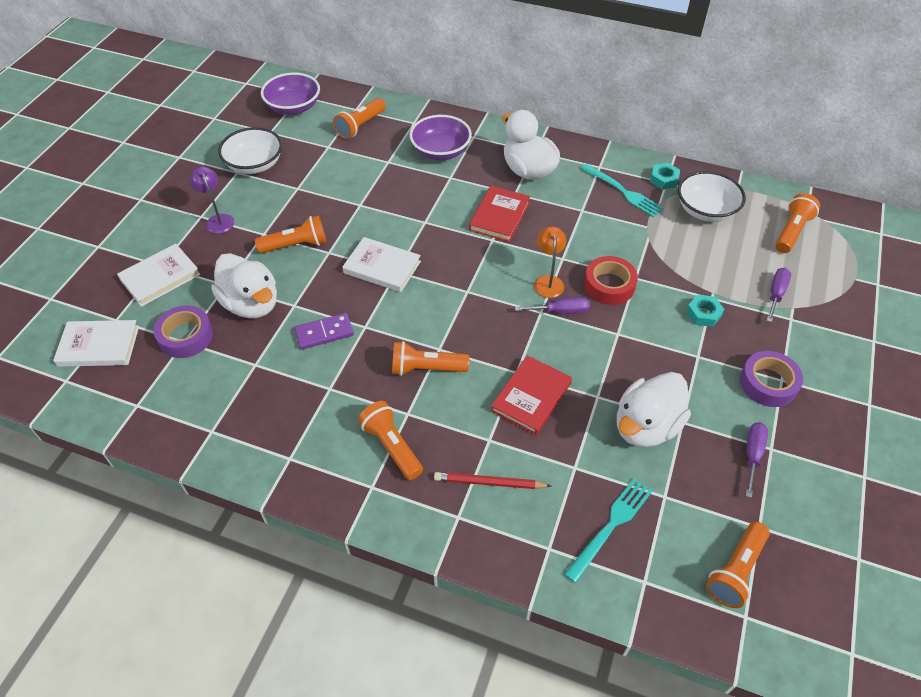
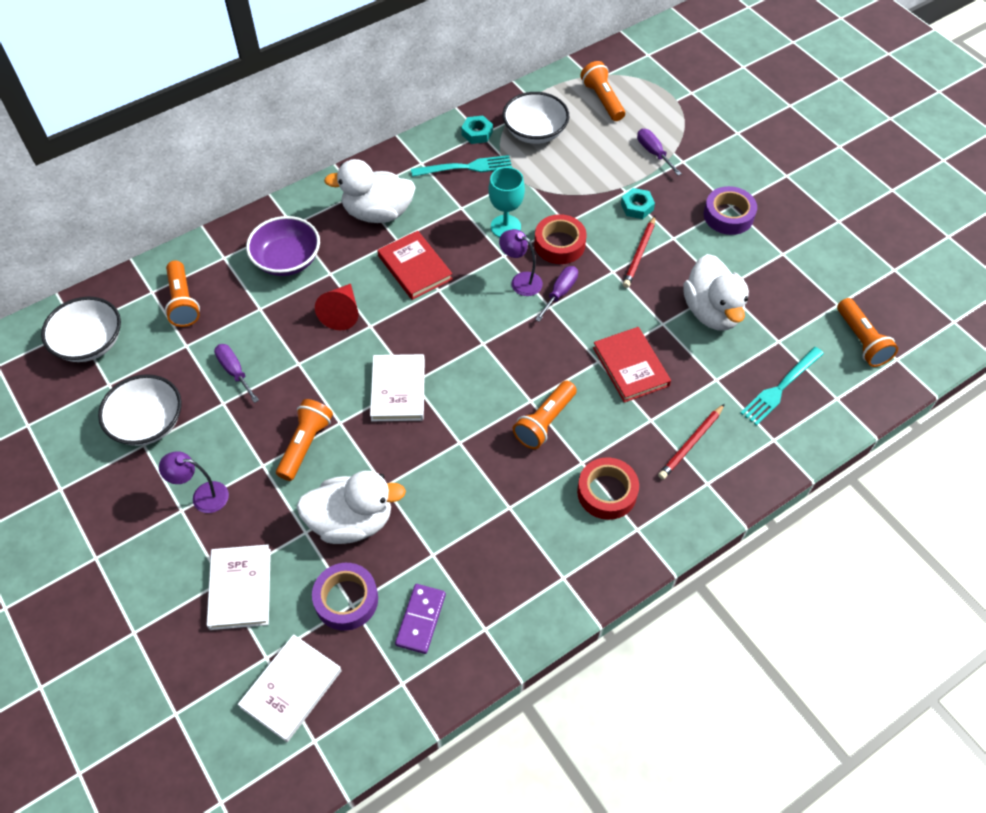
camera: 55 degrees left, 5 degrees up
(293, 107) = (90, 343): purple bowl -> white bowl
(324, 333) = (440, 478): purple domino -> purple domino (421, 619)
(382, 267) = (398, 390): white book -> white book turned 60 degrees counterclockwise
(391, 446) = (607, 492): orange flashlight -> red tape
(422, 202) = (342, 313): none -> red cone
(548, 281) = (520, 281): orange lamp -> purple lamp
(591, 244) = (505, 226): none -> turquoise goblet
(611, 525) = (780, 388): turquoise fork -> turquoise fork turned 120 degrees counterclockwise
(655, 342) = (639, 254): none -> red pencil
(752, 455) = (780, 267): purple screwdriver -> purple screwdriver (234, 371)

